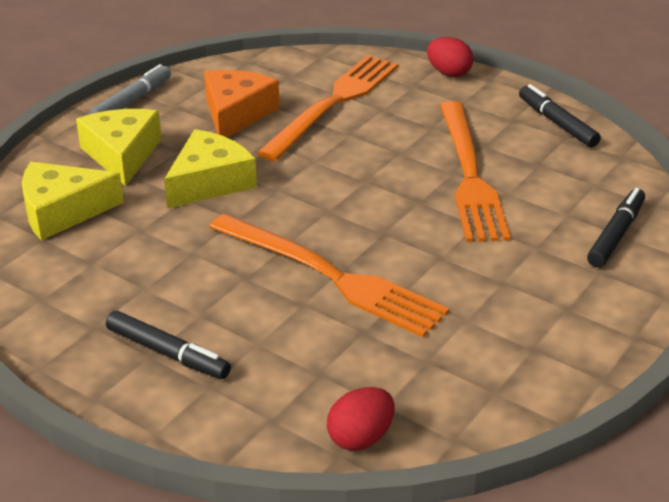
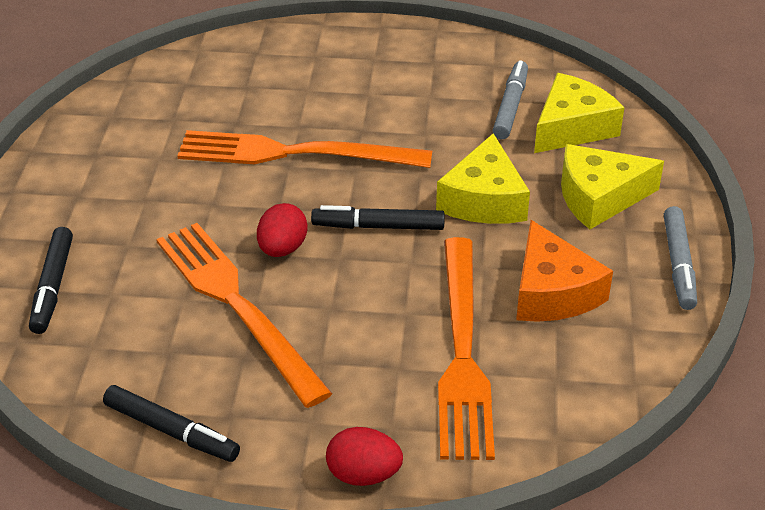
camera: 150 degrees right, 5 degrees up
(86, 249) = (510, 106): none -> grey marker
(122, 155) = (599, 197): yellow cheese -> yellow cheese turned 120 degrees clockwise
(168, 353) = (363, 63): black marker -> black marker (378, 226)
(360, 438) = (190, 61): red egg -> red egg (282, 249)

